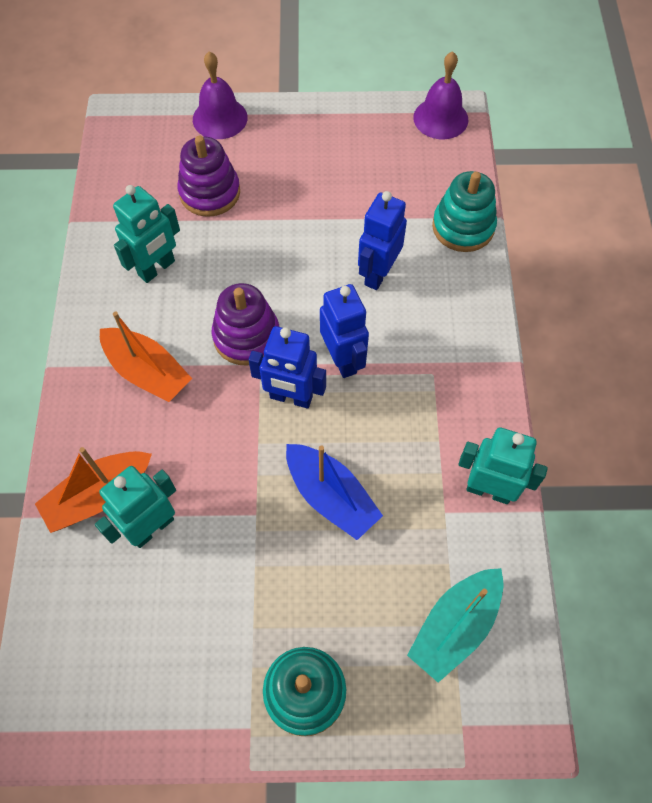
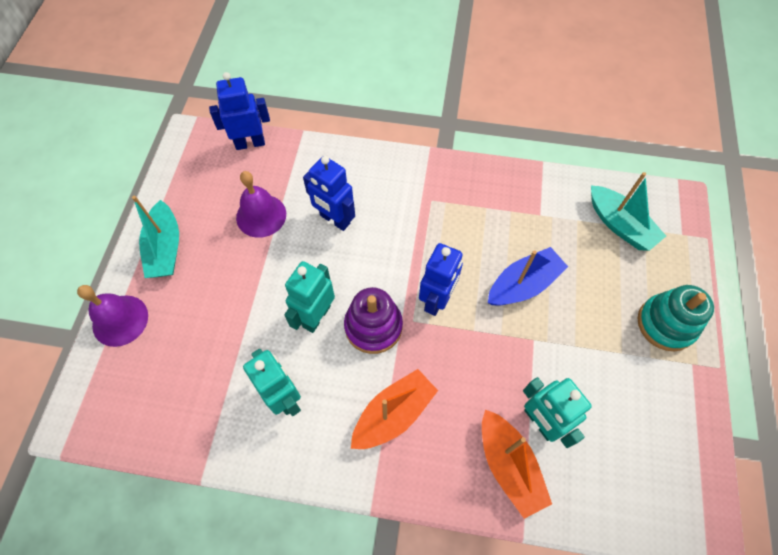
camera: 80 degrees left, 0 degrees up
(210, 193) = (209, 339): purple stacking toy -> none
(306, 131) = (165, 248): none -> turquoise boat
(343, 359) = (409, 257): blue robot -> blue robot (250, 143)
(440, 118) = (192, 147): purple bell -> purple bell (261, 215)
(463, 227) = (306, 155): turquoise stacking toy -> none
(489, 490) = (526, 186): turquoise robot -> turquoise robot (316, 316)

